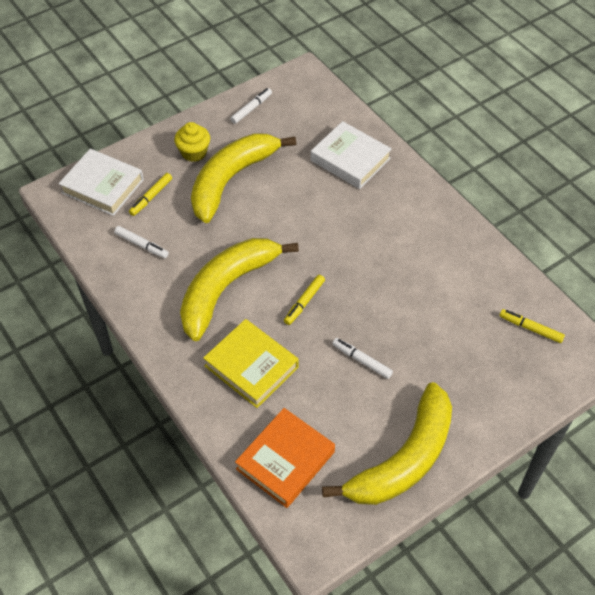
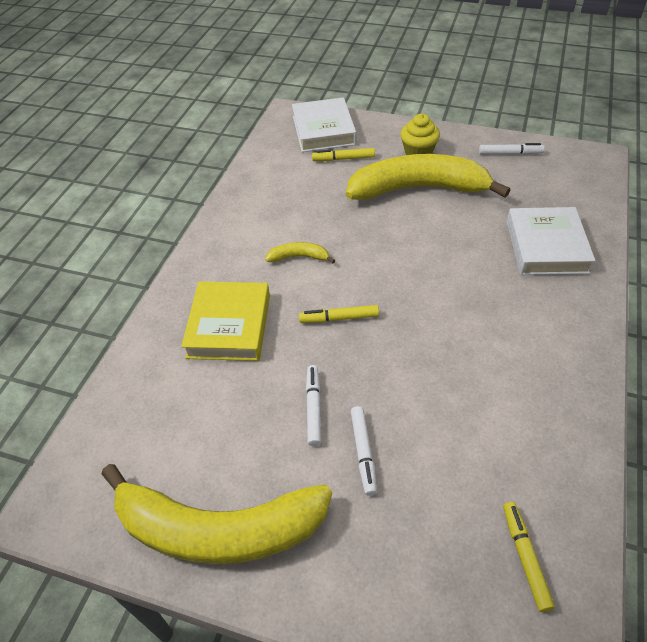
camera: 55 degrees right, 5 degrees down
(142, 245) = (290, 183): white marker -> white marker (363, 452)
(226, 288) = (299, 257): yellow banana -> yellow banana, size x0.40
(285, 460) = (141, 418): orange book -> none

